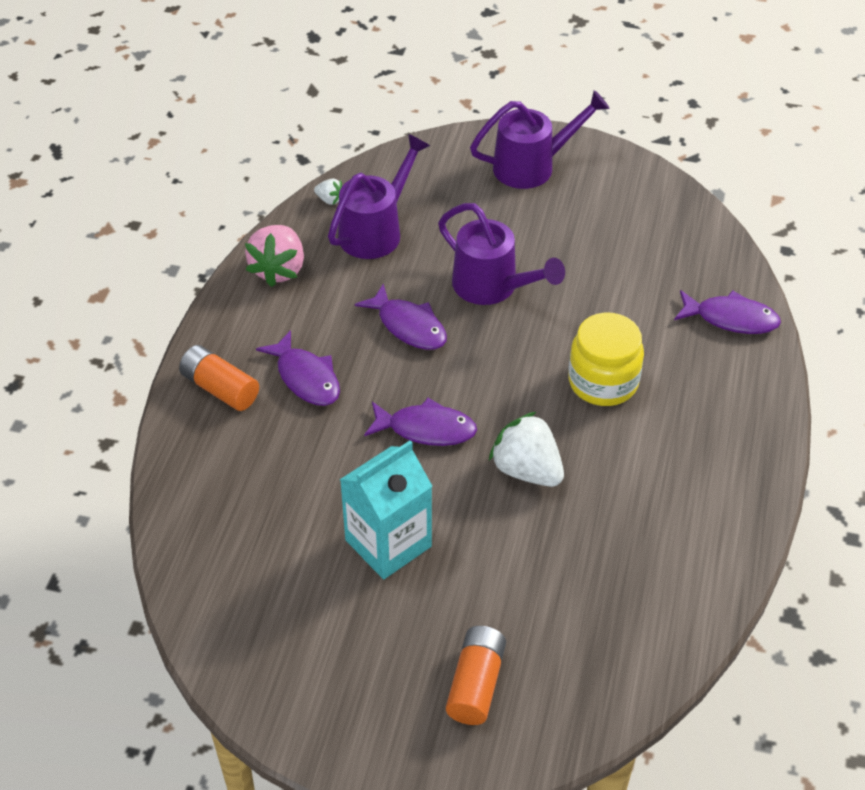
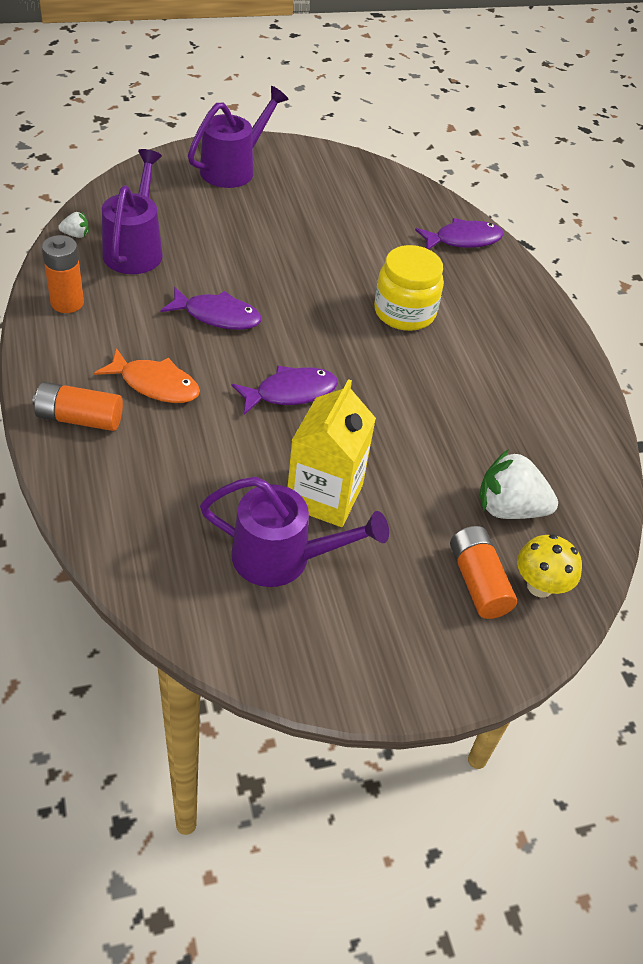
camera: 35 degrees left, 0 degrees up
(278, 269) = (67, 303): pink strawberry -> orange battery
(306, 378) = (155, 384): purple fish -> orange fish
(388, 543) = (324, 496): turquoise carton -> yellow carton
(492, 287) = (266, 266): purple watering can -> purple watering can (283, 558)
(527, 470) = (395, 397): white strawberry -> white strawberry (509, 508)
(534, 714) = (539, 586): none -> yellow mushroom

